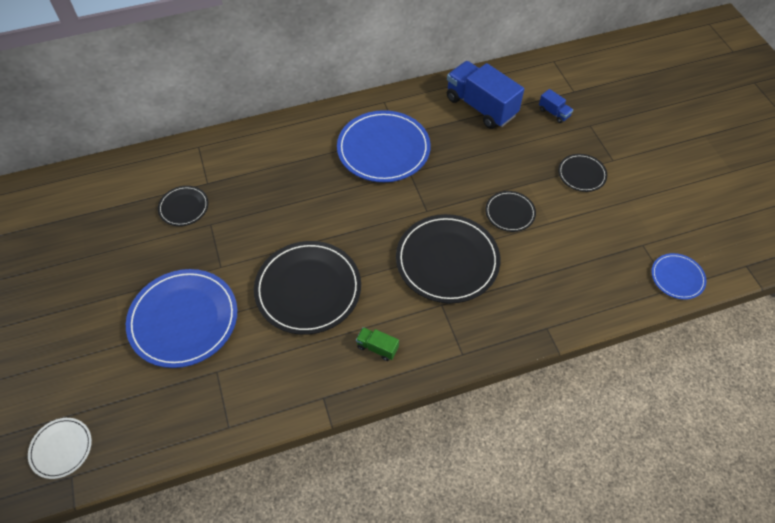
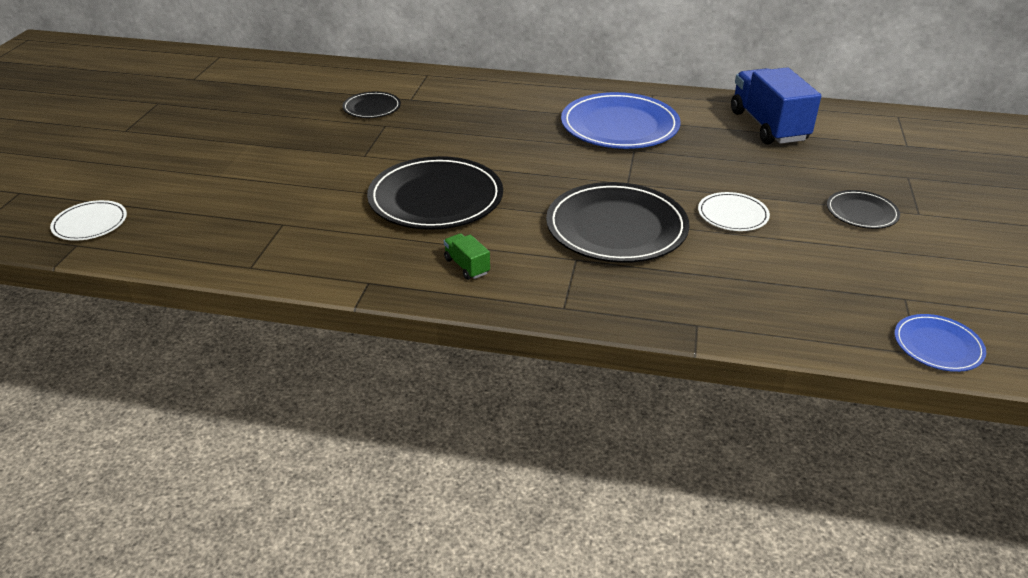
camera: 30 degrees right, 20 degrees down
(183, 319) = (291, 178): blue plate -> none
(510, 213) = (732, 214): black plate -> white plate
(554, 113) = (863, 154): blue truck -> none

